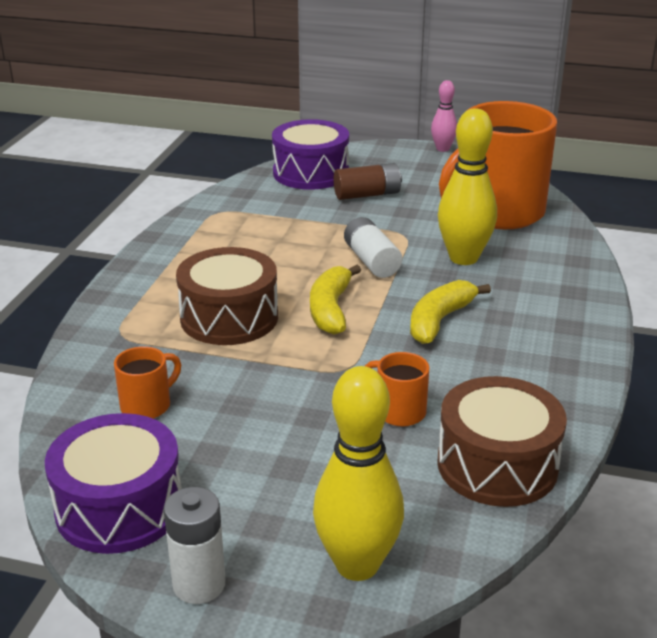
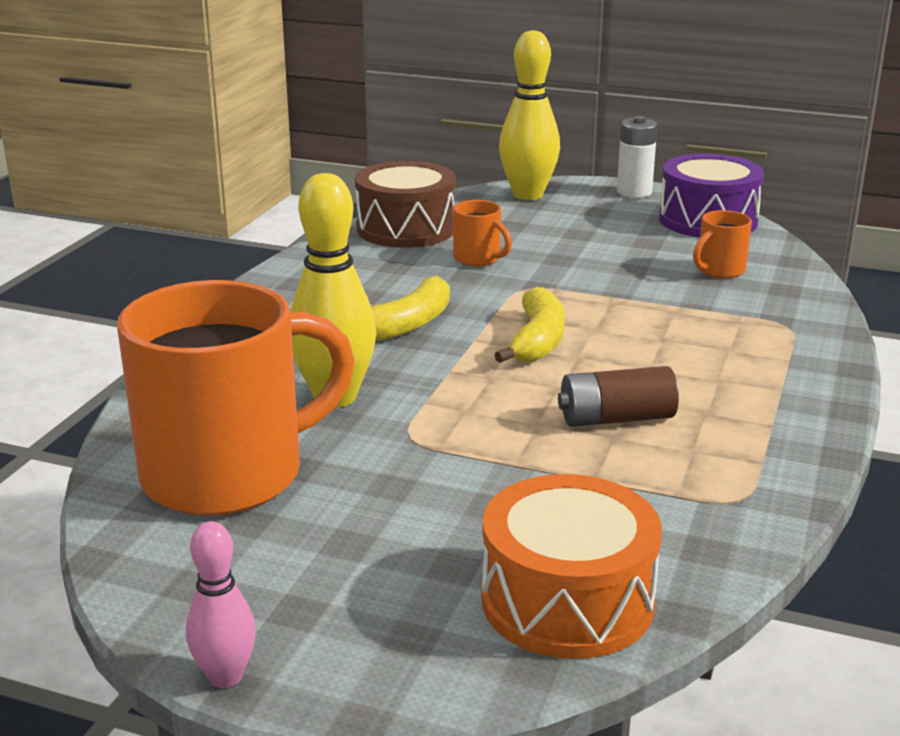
camera: 175 degrees left, 5 degrees down
(229, 317) = (663, 337): brown drum -> none
(311, 173) = (567, 601): purple drum -> orange drum
(367, 195) = (452, 529): brown battery -> brown battery (616, 418)
(371, 261) = (473, 398): white battery -> none

